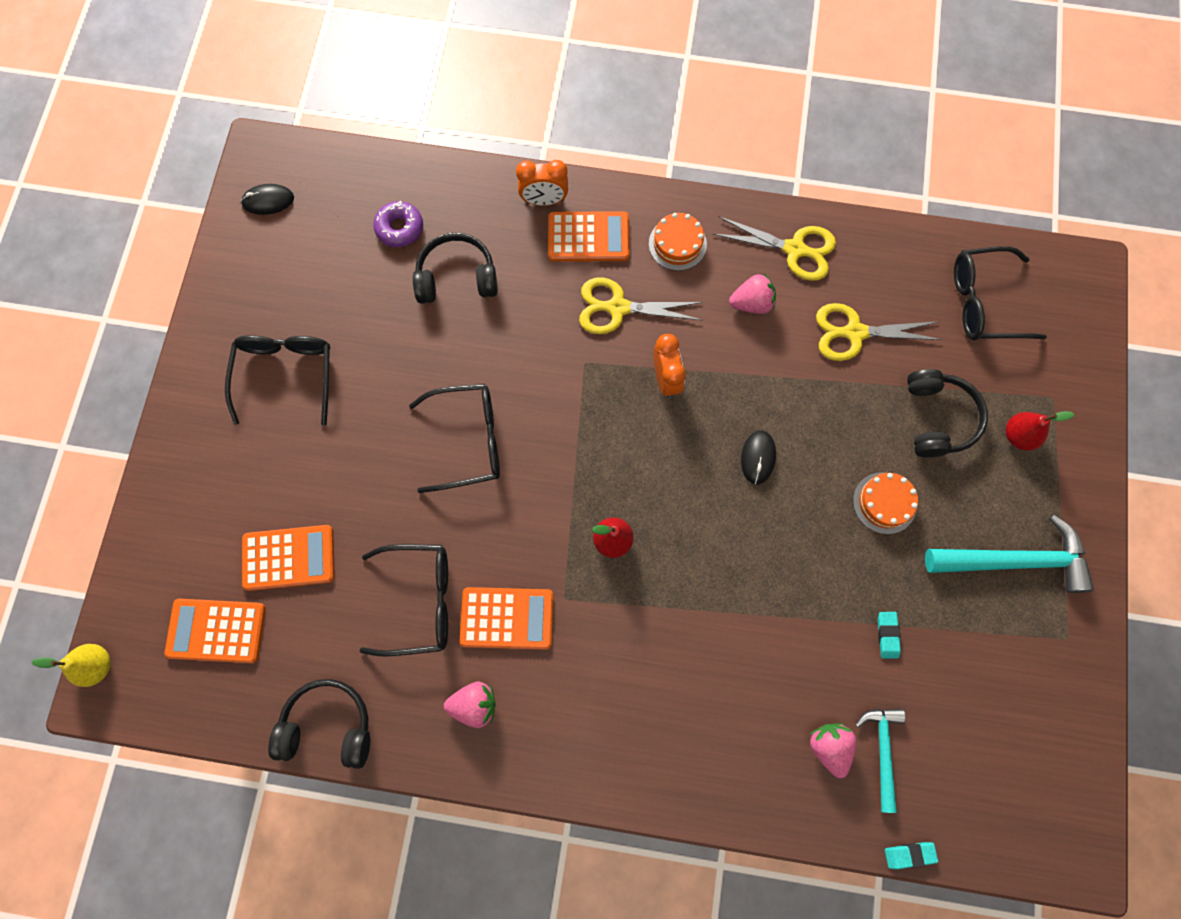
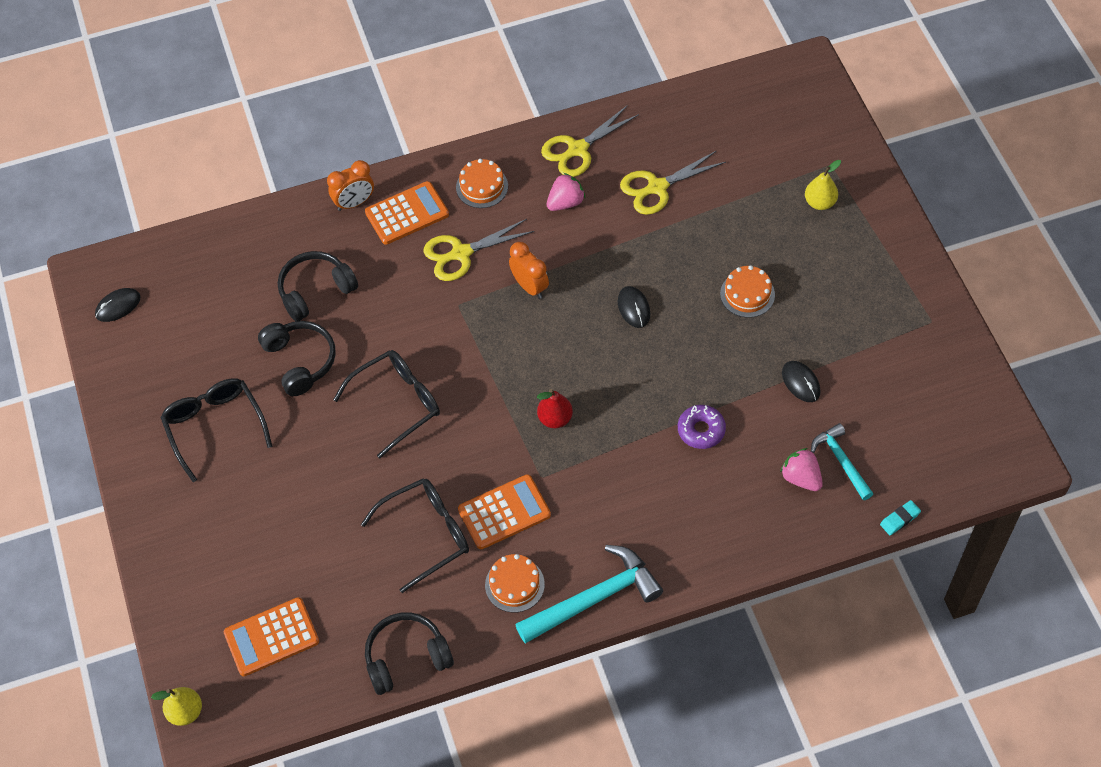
camera: 25 degrees left, 15 degrees down
(289, 557) = (300, 556): orange calculator -> none
(400, 228) = (245, 276): purple donut -> purple donut (701, 430)
(474, 704) = (514, 584): pink strawberry -> orange cake
(795, 249) = (577, 149): yellow scissors -> yellow scissors turned 150 degrees clockwise
(887, 635) = (801, 382): turquoise eraser -> black mouse
(937, 418) = (753, 218): black headphones -> black headphones (300, 361)
(983, 302) = (742, 122): black glasses -> none
(1014, 561) = (864, 288): turquoise hammer -> turquoise hammer (594, 599)
(1018, 436) = (820, 202): red pear -> yellow pear

